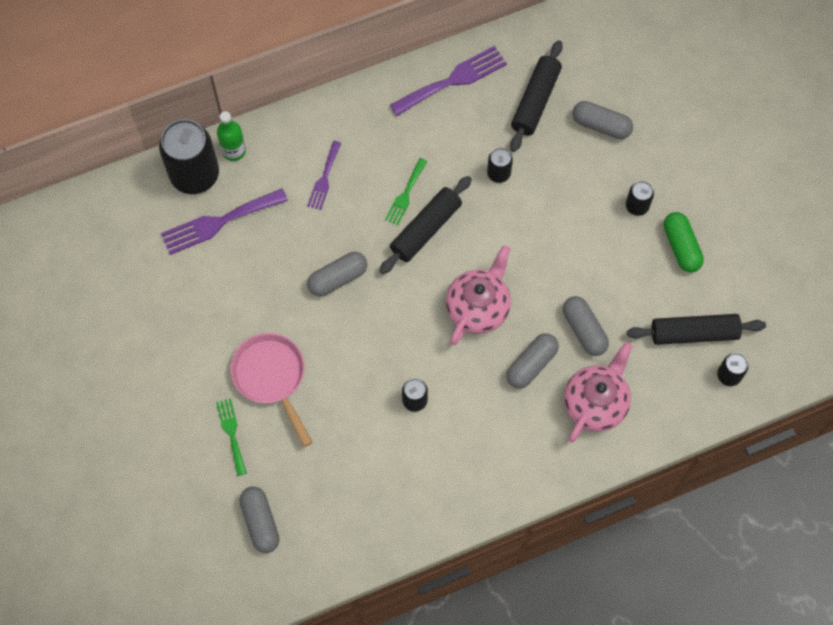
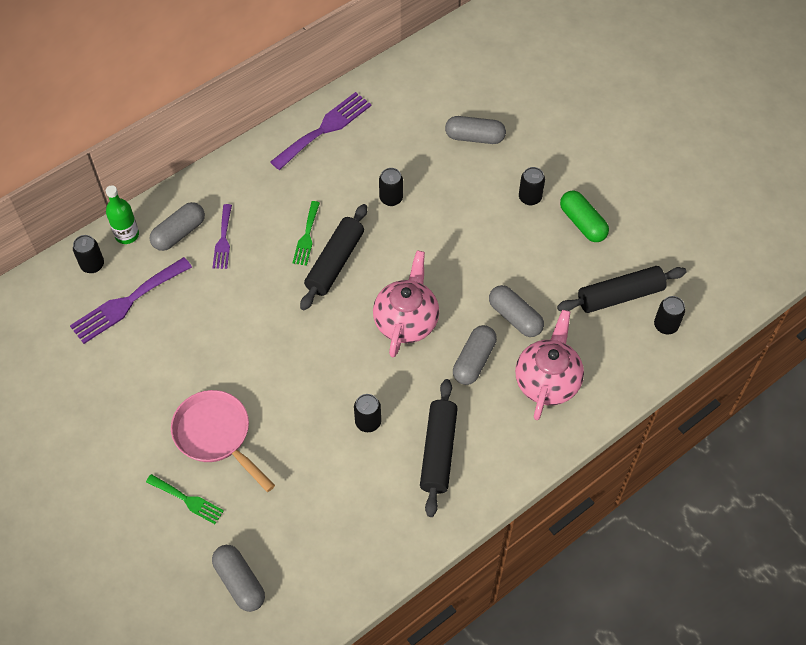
camera: 15 degrees left, 10 degrees down
(194, 175) = (92, 265): black can -> black can, size x0.48
(231, 433) = (187, 500): green fork -> green fork turned 150 degrees clockwise
(338, 278) = (260, 326): grey capsule -> grey capsule (179, 233)
(535, 101) = (407, 130): black rolling pin -> black rolling pin (438, 451)

